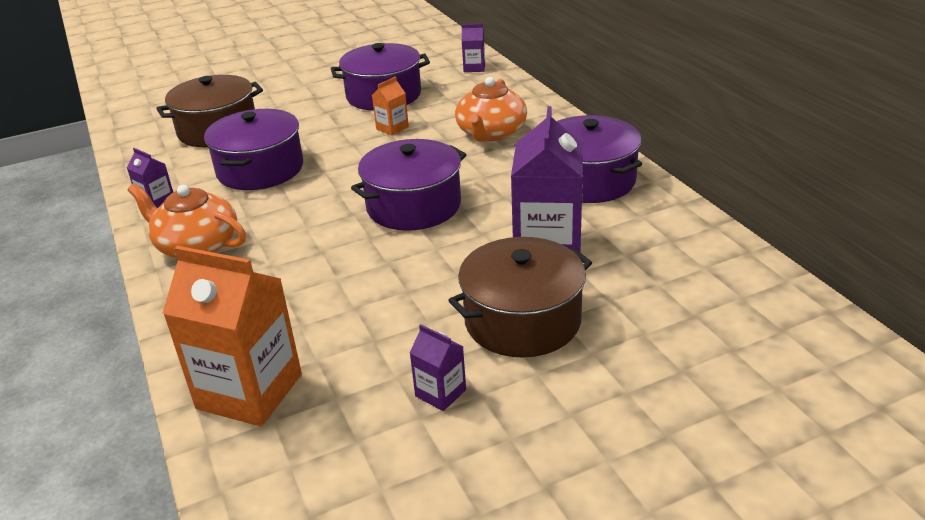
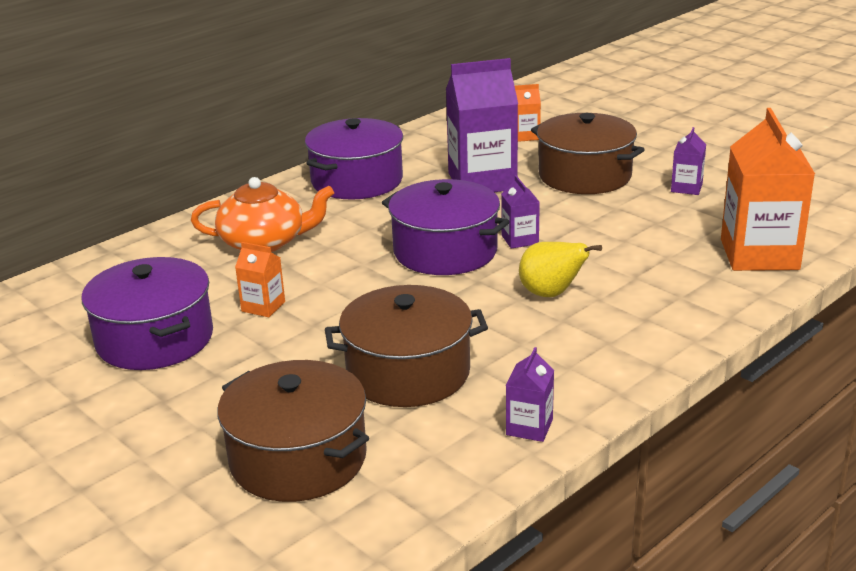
camera: 110 degrees left, 5 degrees down
(197, 245) = (598, 356): orange teapot -> none
(260, 169) = (408, 372): purple pot -> brown pot
(299, 243) = (551, 294): none -> yellow pear
(474, 68) = (55, 290): purple carton -> purple carton (520, 240)
(666, 302) = (525, 136): none -> orange carton

